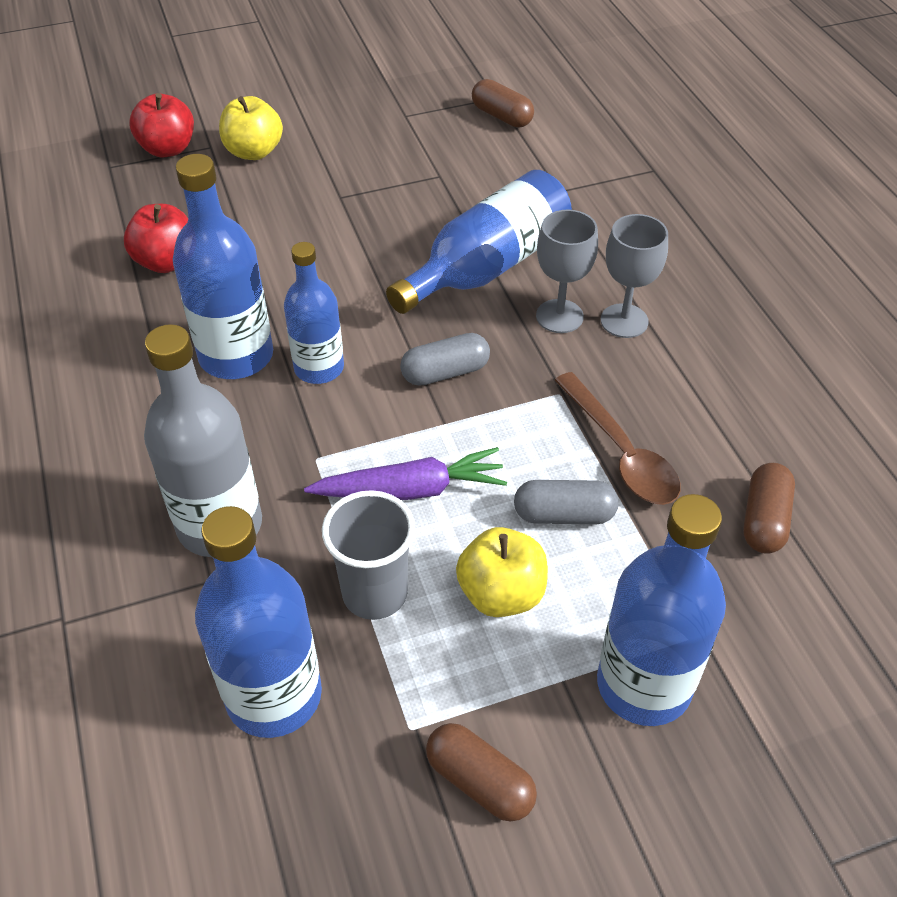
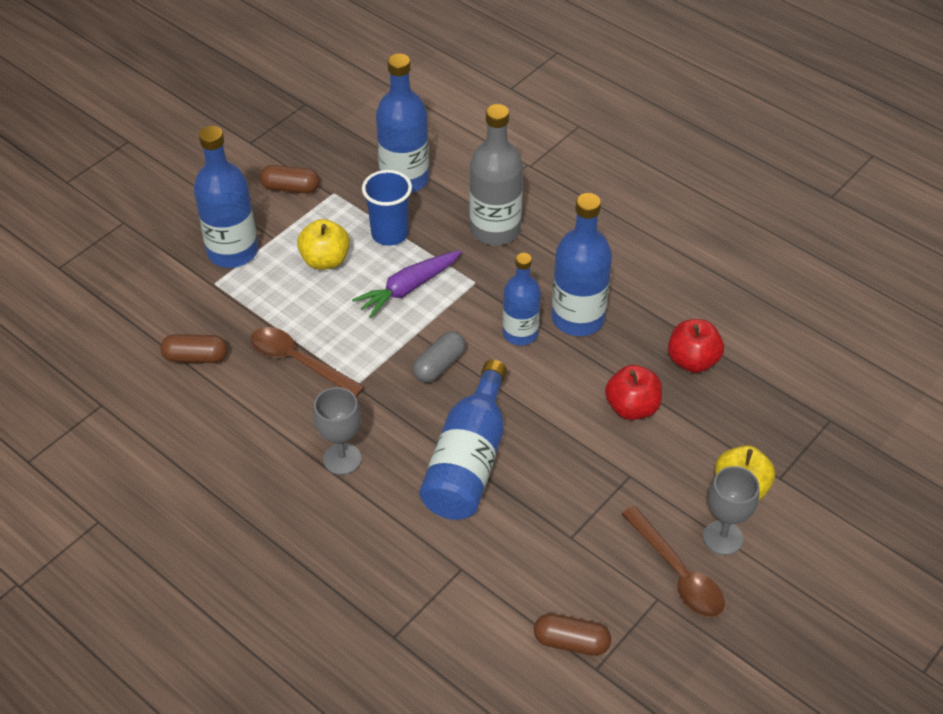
camera: 150 degrees right, 0 degrees up
(168, 149) = (808, 458): red apple -> red apple (632, 407)
(372, 123) = (677, 573): none -> brown spoon
(375, 593) = (389, 234): grey cup -> blue cup
(559, 316) = (390, 442): grey goblet -> grey goblet (723, 537)
(564, 514) = (314, 311): grey capsule -> none
(764, 520) = (196, 357): brown capsule -> brown capsule turned 75 degrees counterclockwise

